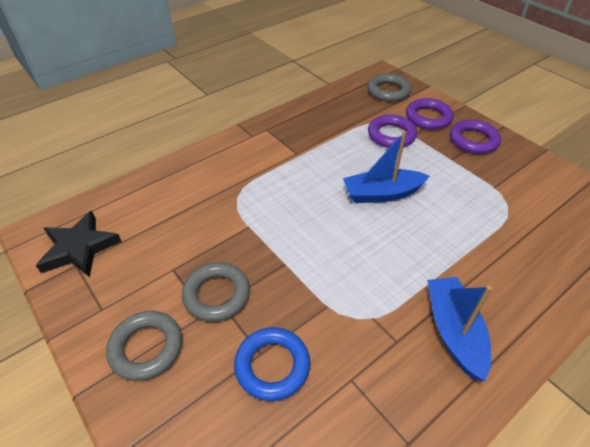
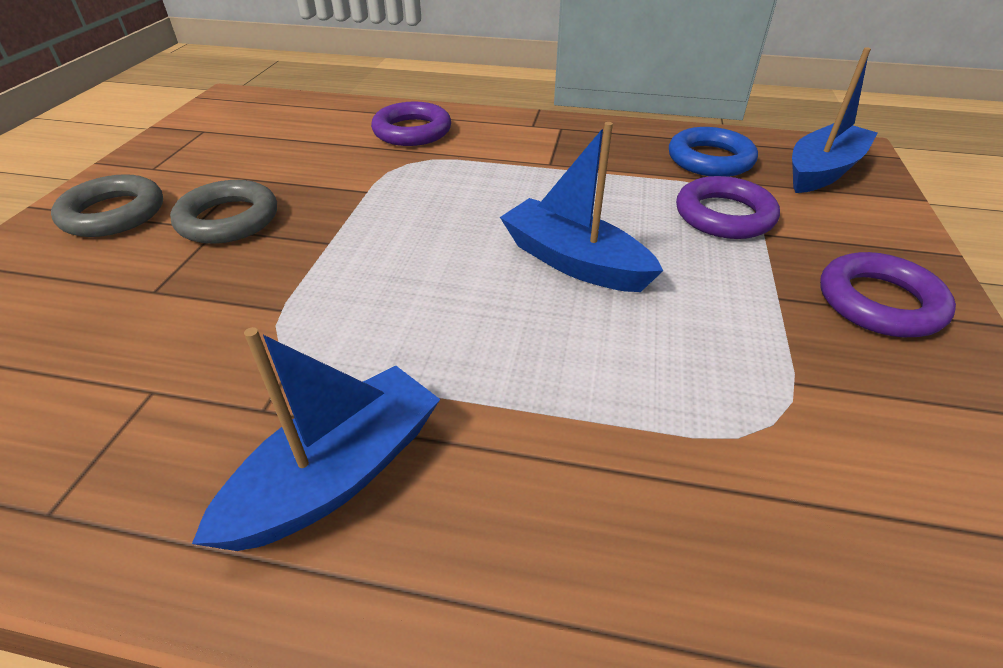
camera: 50 degrees right, 5 degrees down
(79, 248) = (227, 122): black star -> none
(272, 366) = (136, 309): blue ring -> blue ring (710, 159)
(388, 91) = (822, 171): grey ring -> blue boat
(428, 117) = (838, 230): purple ring -> purple ring (412, 131)

